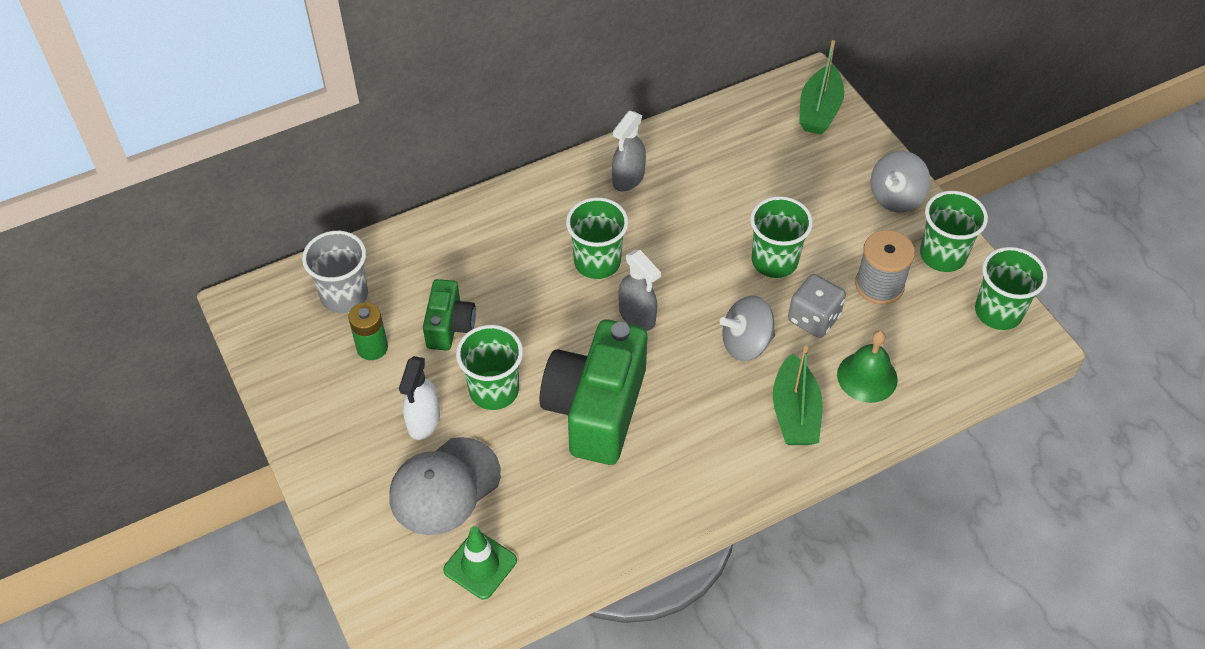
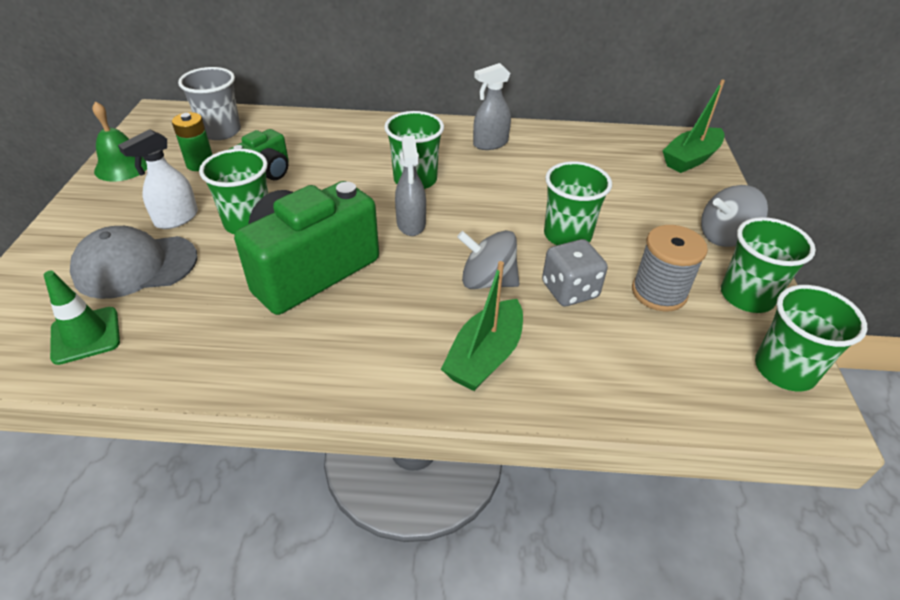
camera: 30 degrees right, 10 degrees down
(867, 377) = (587, 361): green bell -> green bell (122, 166)

